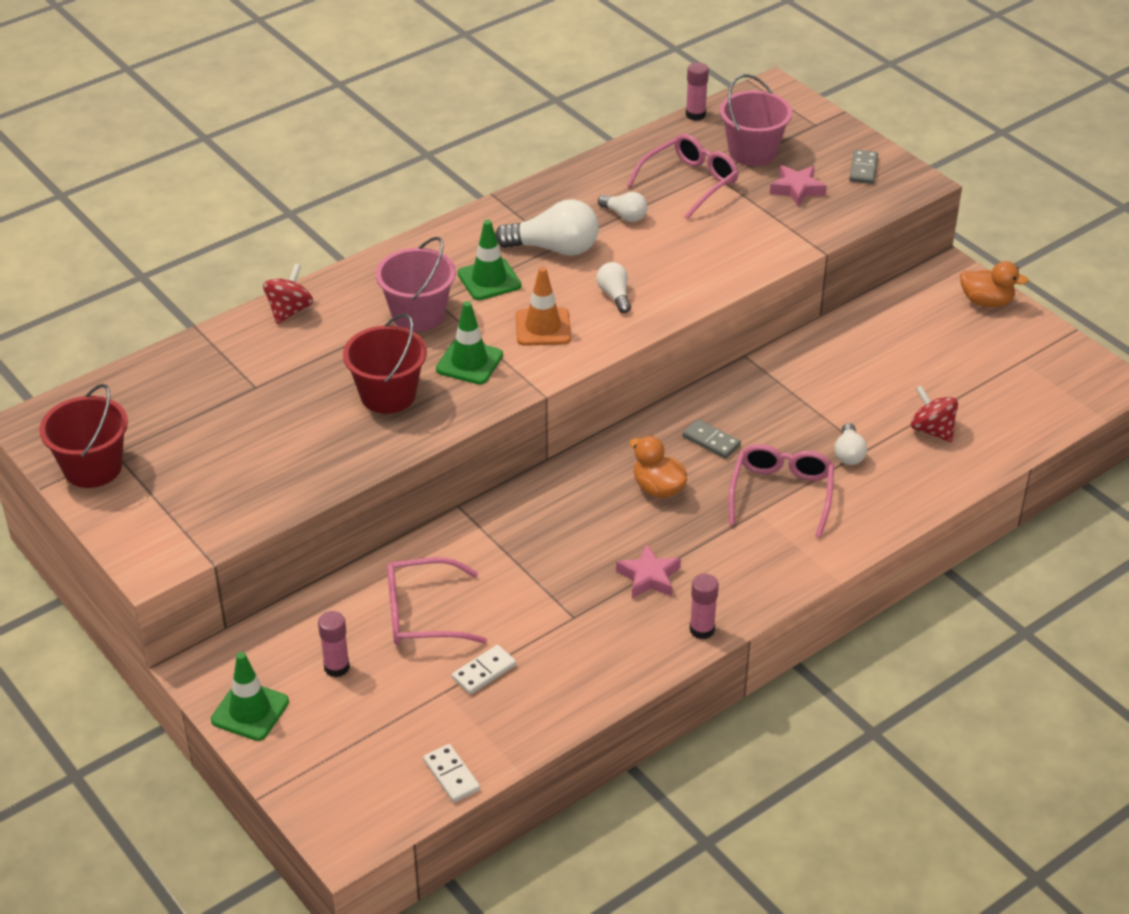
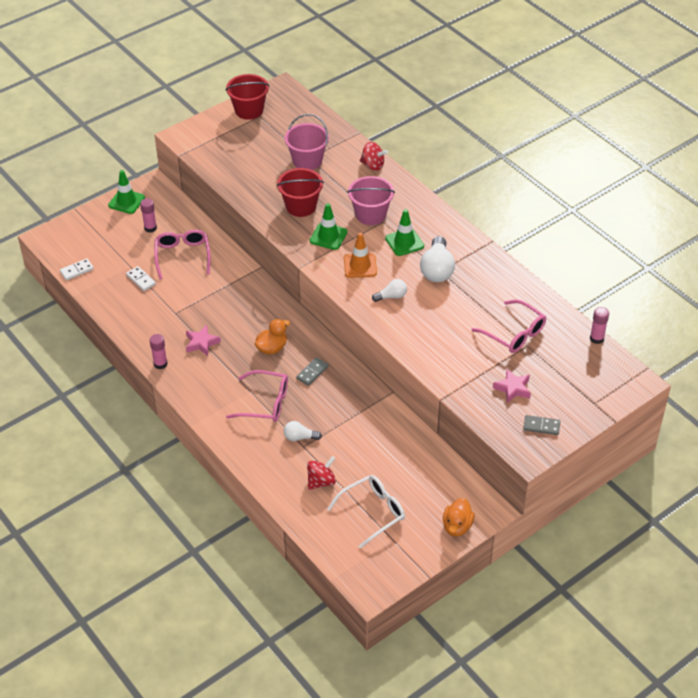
camera: 90 degrees right, 5 degrees up
(624, 216) = (474, 301): white light bulb -> none
(752, 152) = (555, 367): pink bucket -> pink bucket (307, 160)
(978, 379) = (372, 512): none -> white glasses

